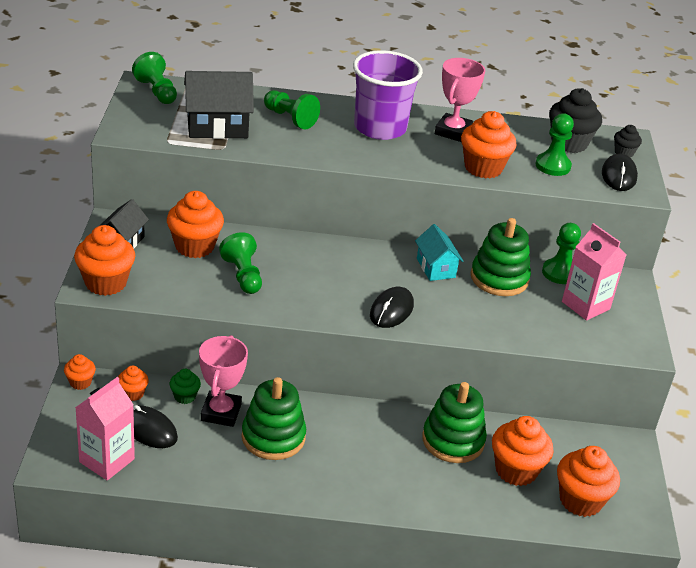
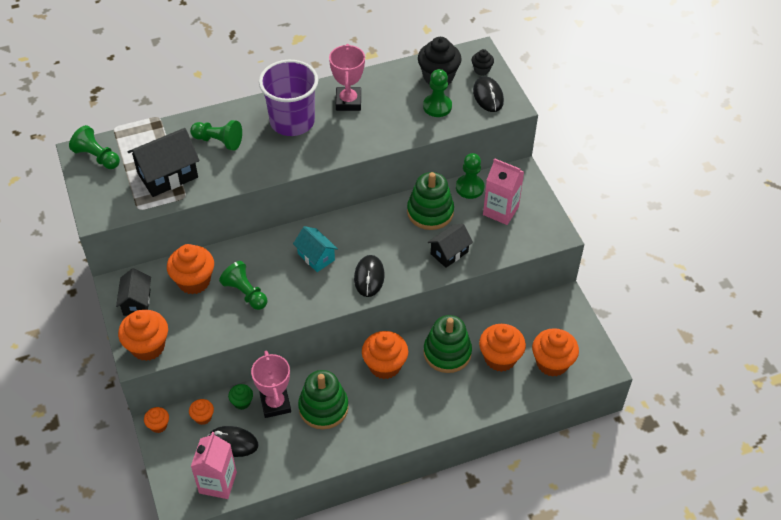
camera: 20 degrees left, 15 degrees up
(436, 268) = (381, 222): turquoise house -> turquoise house (316, 257)
(483, 168) = (388, 131): orange cupcake -> orange cupcake (385, 365)
(500, 321) = (449, 253): none -> black house

